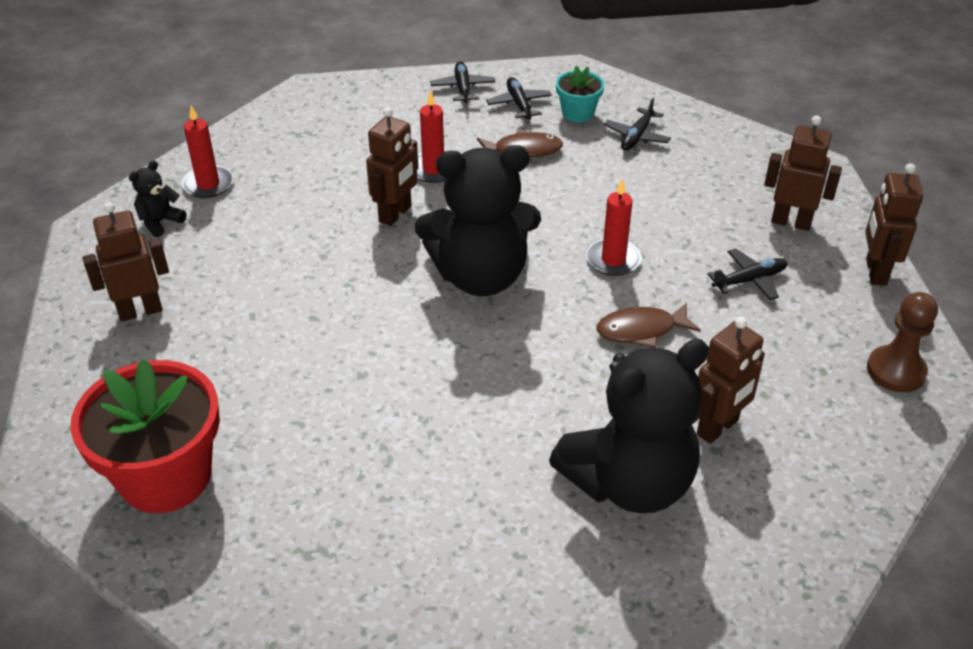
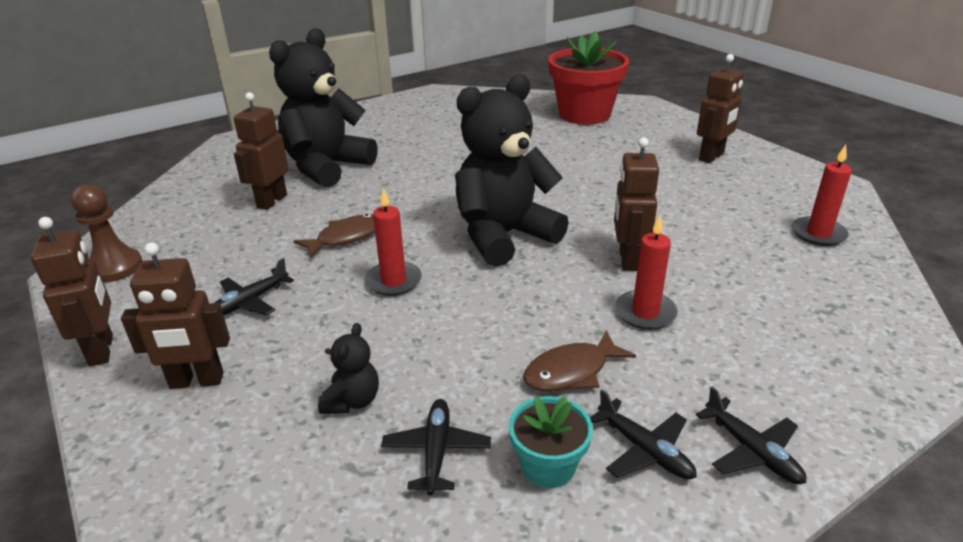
camera: 155 degrees right, 10 degrees down
(160, 222) = (798, 200): black teddy bear -> black teddy bear (352, 401)

